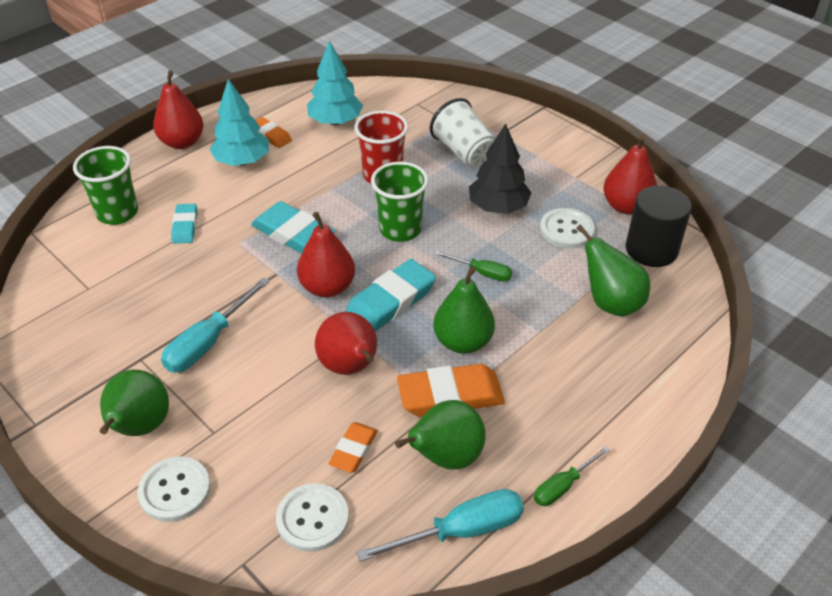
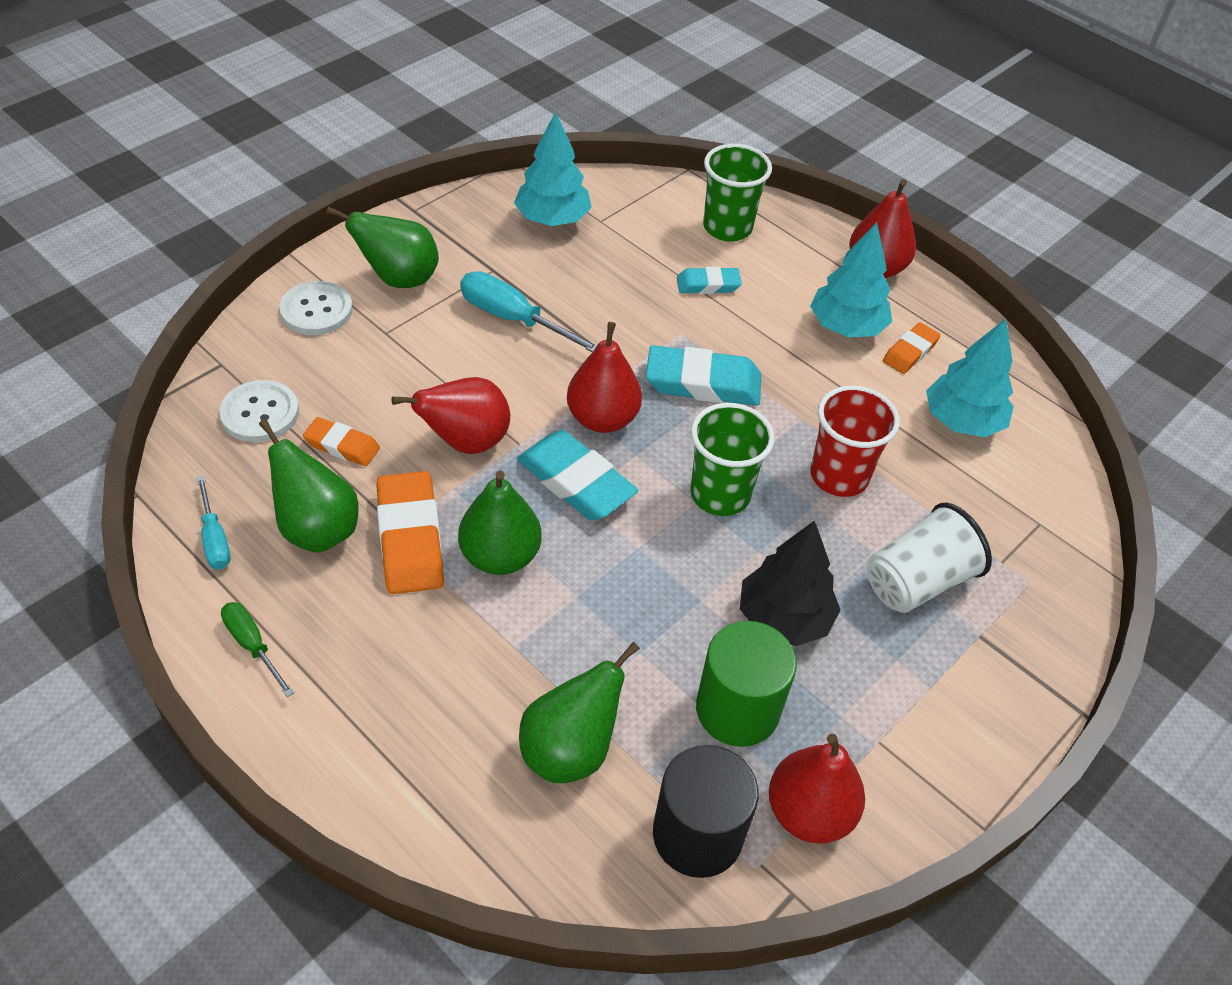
camera: 85 degrees right, 5 degrees up
(78, 319) = (552, 219): none -> turquoise tree
(293, 233) = (703, 383): turquoise eraser -> turquoise eraser turned 60 degrees clockwise
(461, 531) = (215, 538): turquoise screwdriver -> turquoise screwdriver, size x0.61
(482, 273) = (634, 586): green screwdriver -> none
(566, 230) = (737, 709): white button -> green cylinder

